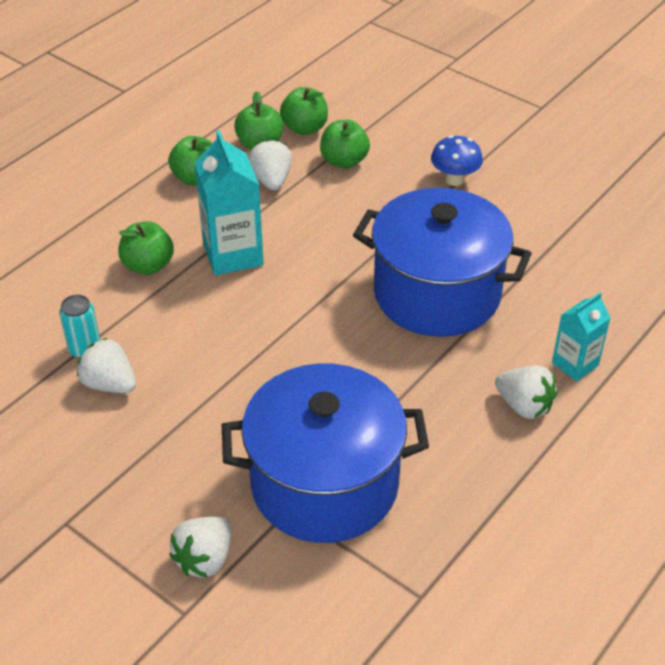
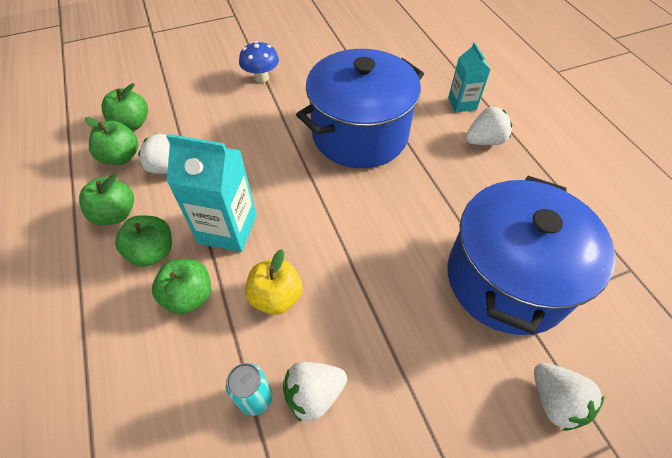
camera: 60 degrees left, 10 degrees up
(184, 320) = (276, 297): none -> yellow apple
(344, 161) = (189, 120): green apple -> green apple (153, 252)

